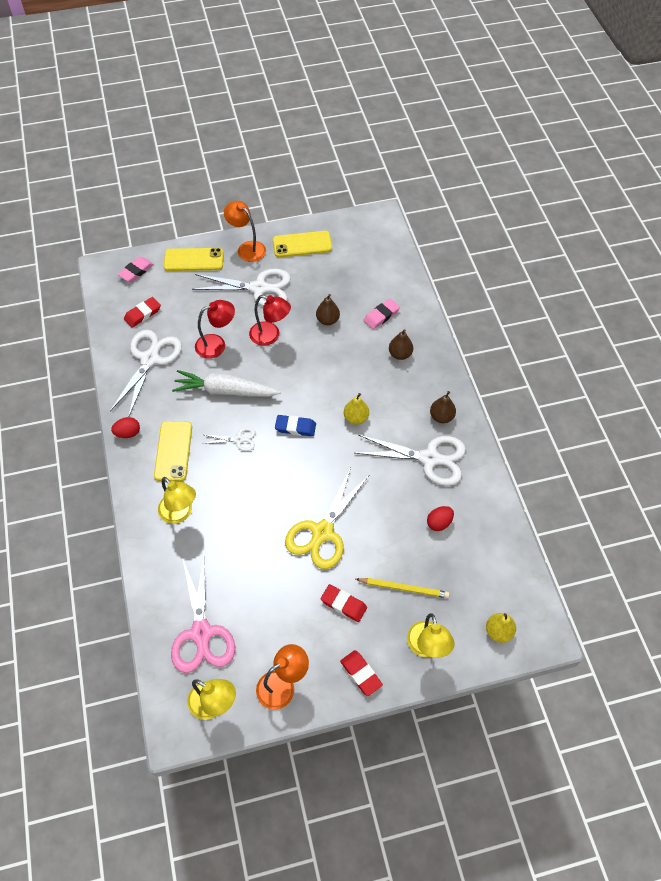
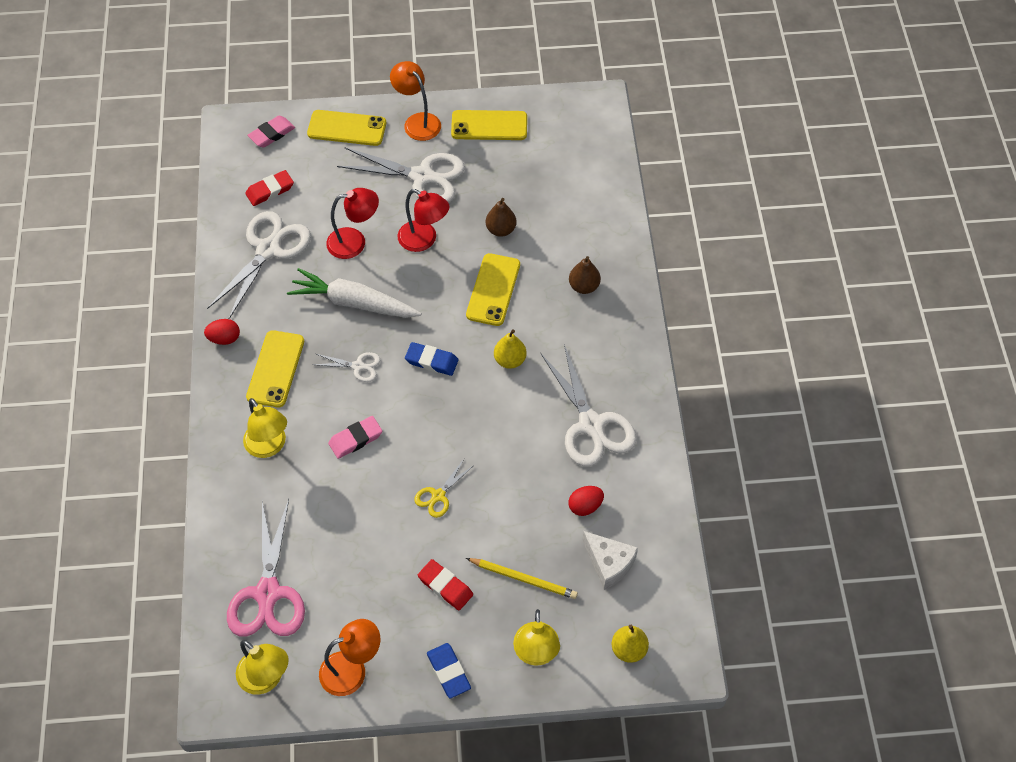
camera: 10 degrees right, 0 degrees up
(322, 532) = (438, 495): yellow scissors -> yellow scissors, size x0.49
(331, 366) = (493, 290): none -> yellow phone
(361, 674) = (448, 672): red eraser -> blue eraser
(381, 316) = (571, 233): pink eraser -> pink eraser (355, 439)
(429, 458) = (591, 424): white scissors -> white scissors turned 45 degrees clockwise
(441, 417) = (619, 374): brown pear -> none
(467, 565) = (609, 563): none -> white cheese

